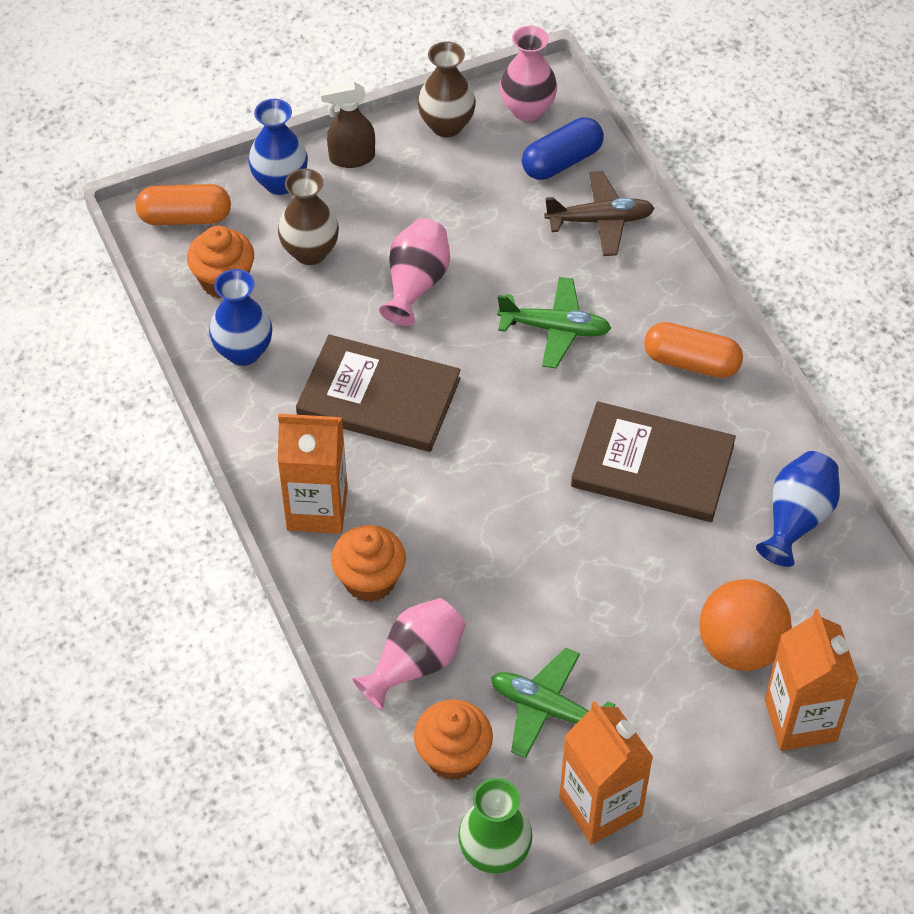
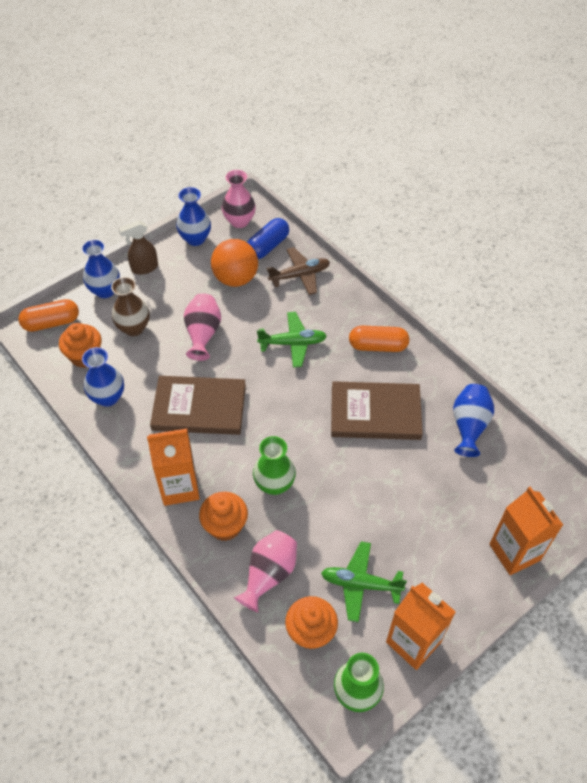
camera: 15 degrees left, 0 degrees up
(446, 125) = (195, 239): brown vase -> blue vase
(461, 537) = (274, 484): none -> green vase
(740, 647) = (463, 514): orange ball -> orange ball (236, 278)

